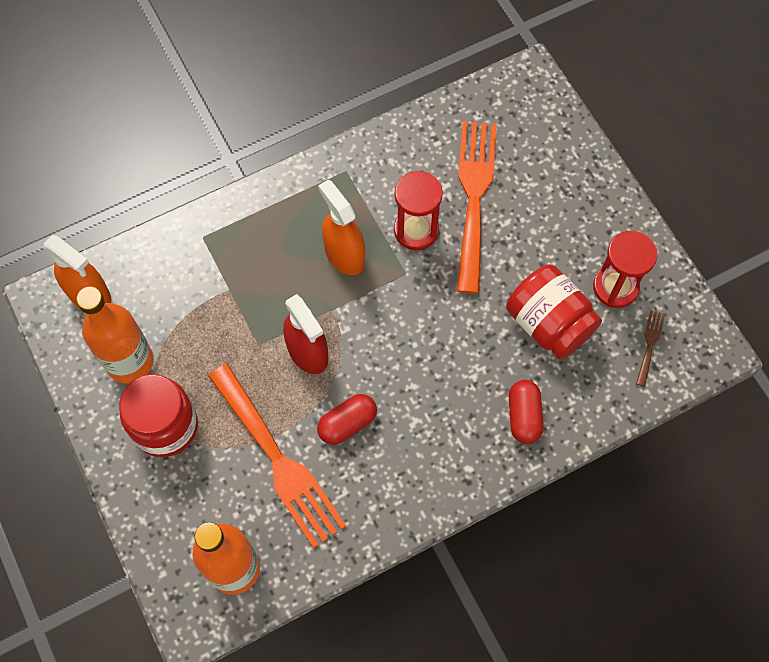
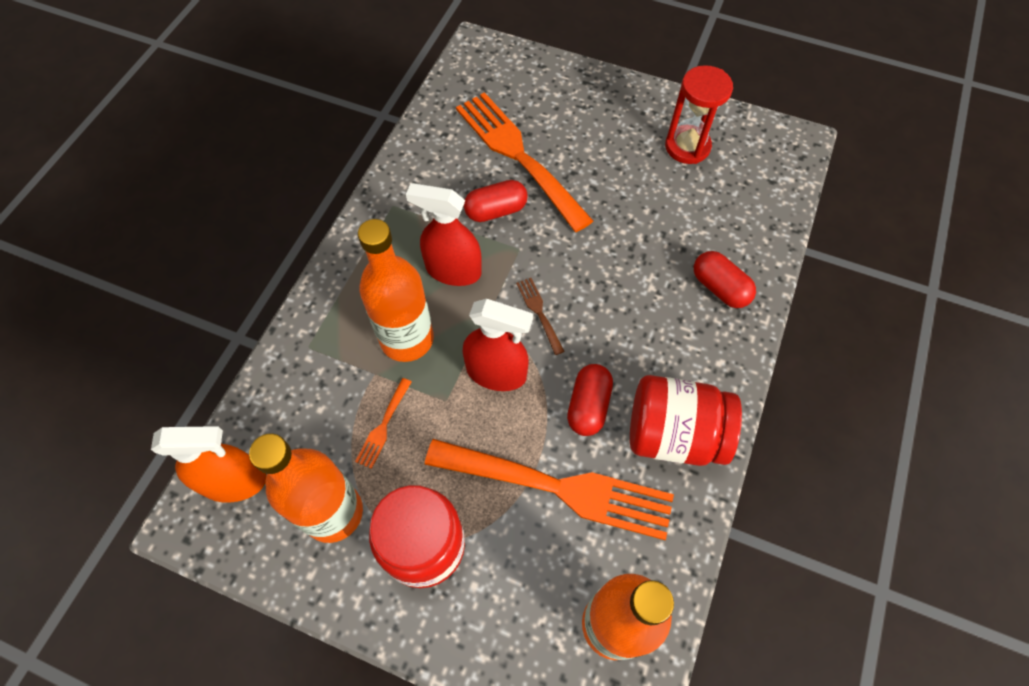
camera: 40 degrees left, 5 degrees down
(205, 330) = (383, 426): none -> orange fork
(270, 281) = (407, 339): none -> orange bottle
(344, 254) = (453, 270): orange spray bottle -> red spray bottle
(416, 230) = (496, 210): red hourglass -> red capsule
(548, 323) = (667, 206): red jar -> red jar (674, 434)
(649, 344) = (752, 168): brown fork -> brown fork (539, 312)

